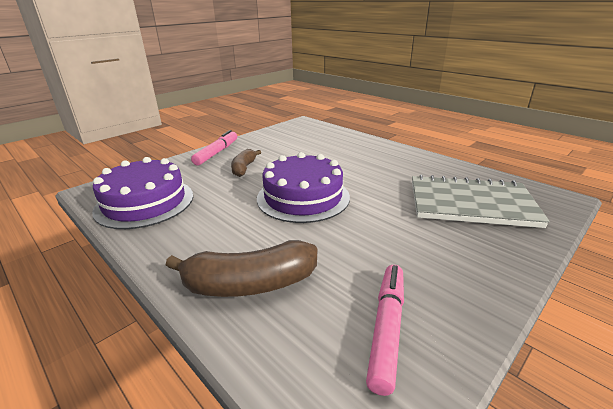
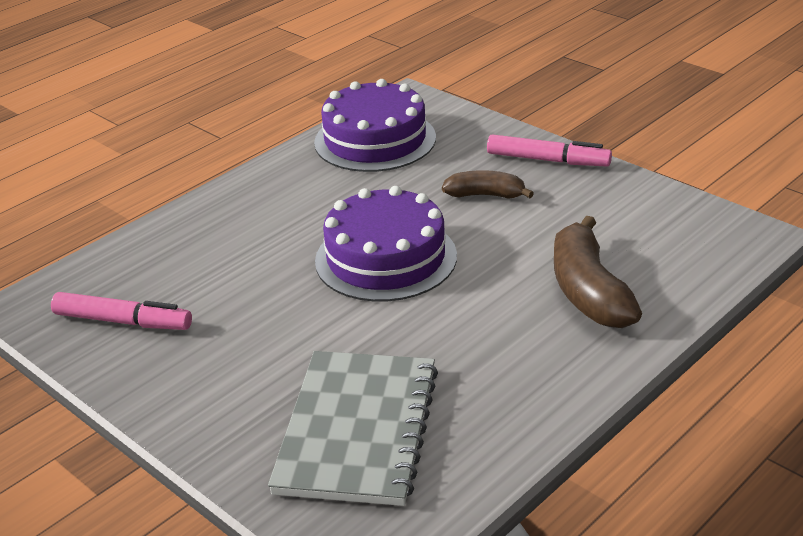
camera: 90 degrees right, 5 degrees up
(249, 284) = (204, 237): brown banana -> brown banana (588, 291)

